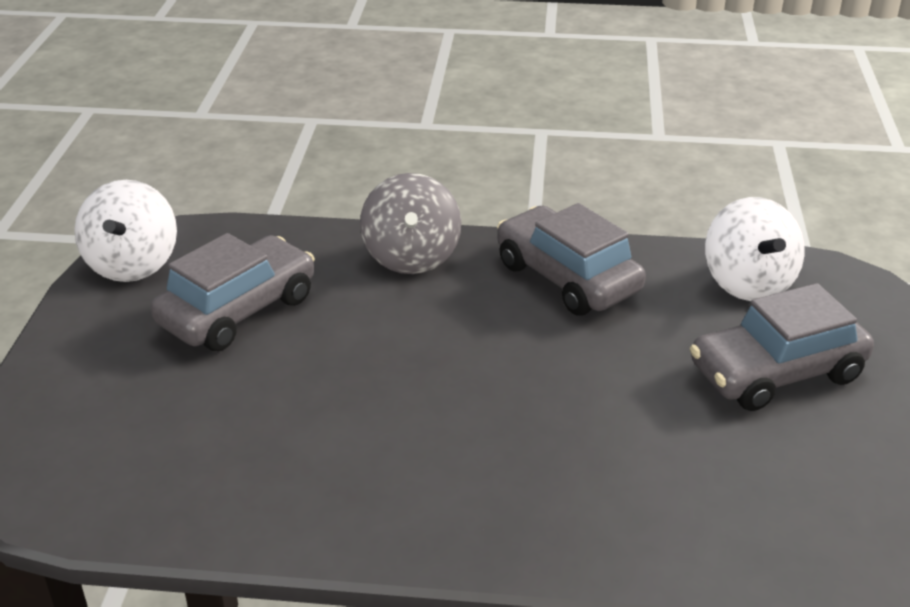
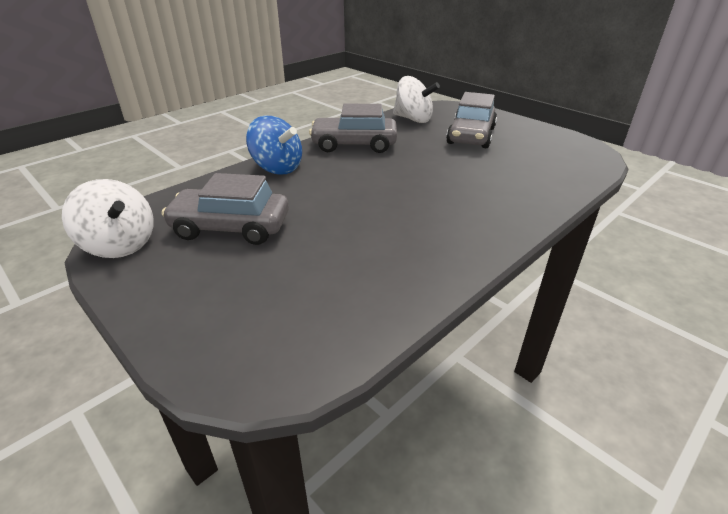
camera: 50 degrees left, 0 degrees up
(238, 310) = (231, 227): grey car -> grey car turned 75 degrees counterclockwise
(411, 257) = (277, 168): grey spinning top -> blue spinning top

